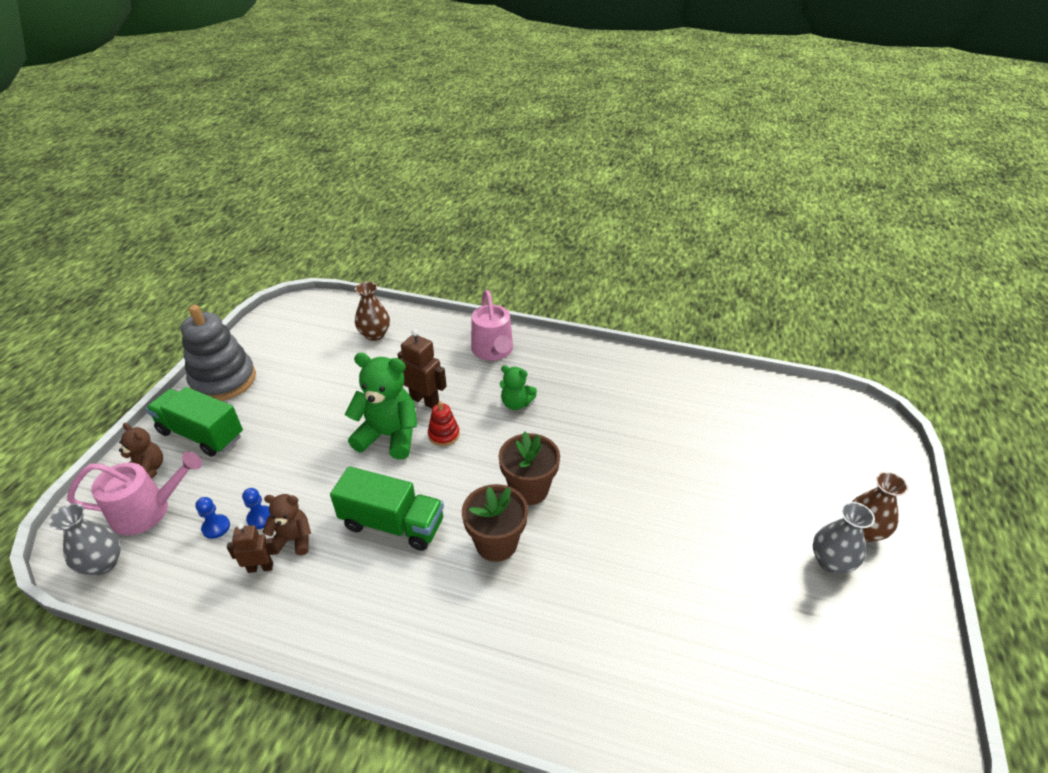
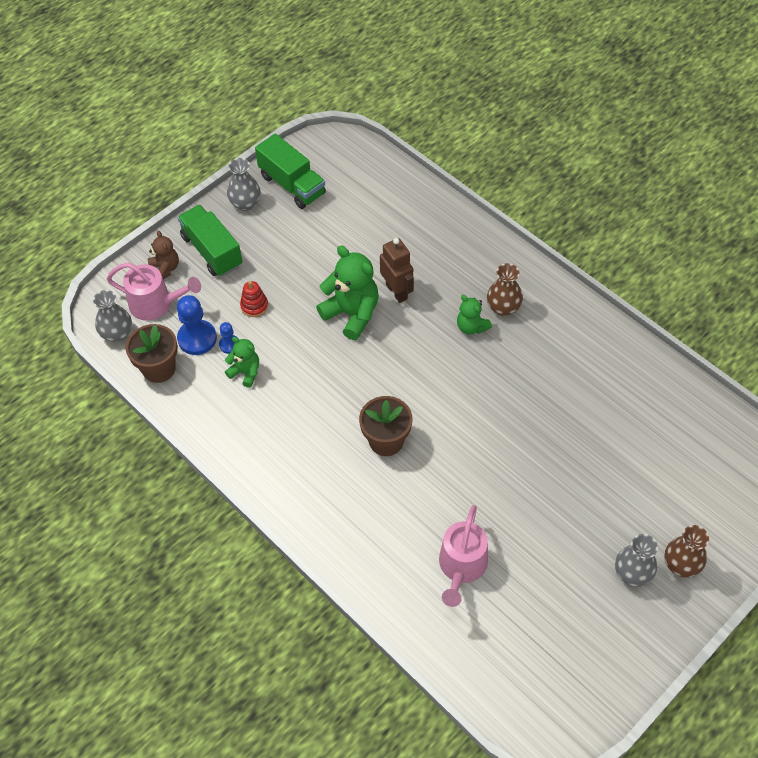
camera: 30 degrees right, 15 degrees up
(216, 527) = (197, 338): blue pawn -> blue pawn, size x1.86
(223, 380) = (245, 203): grey stacking toy -> grey vase
(260, 567) = (216, 384): brown robot -> none
(293, 539) = (245, 372): brown teddy bear -> green teddy bear
(375, 334) = (388, 203): brown vase -> brown vase (503, 308)
(392, 524) = (319, 391): green truck -> green truck (292, 185)
(444, 435) = (395, 331): red stacking toy -> red stacking toy (254, 306)
(493, 351) = (483, 263): pink watering can -> pink watering can (461, 567)
(529, 489) = (435, 409): brown flower pot -> brown flower pot (159, 368)

